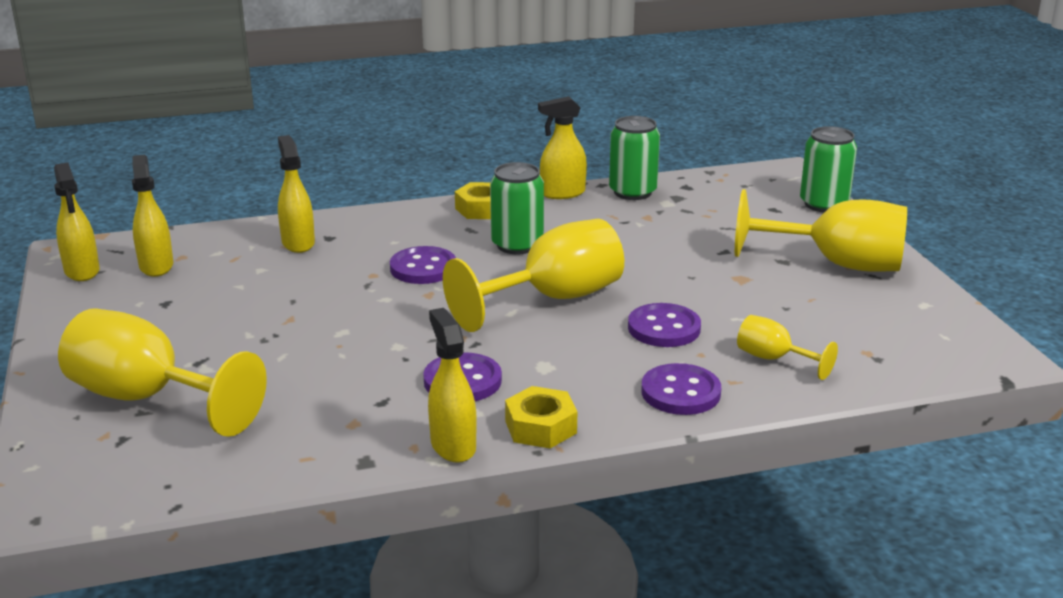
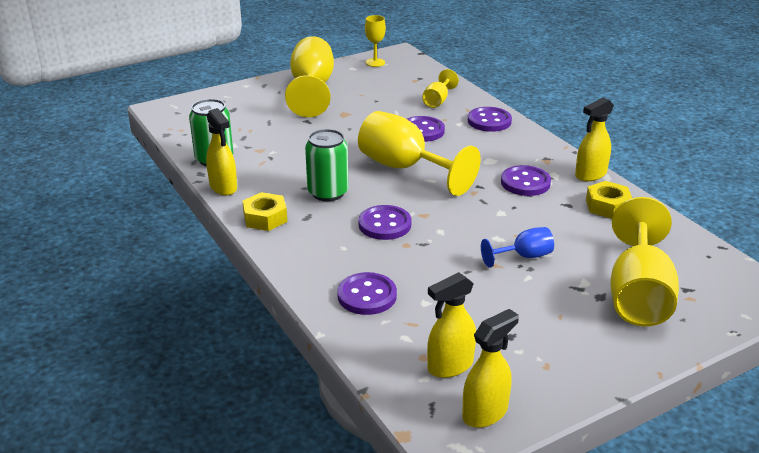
camera: 105 degrees left, 5 degrees up
(289, 340) = (524, 256): none -> blue goblet
(298, 243) = (367, 296): yellow spray bottle -> purple button
(541, 427) = (552, 153): yellow nut -> yellow nut (607, 206)
(824, 204) = (220, 95): green can -> none
(950, 326) = (375, 62): none -> yellow goblet

